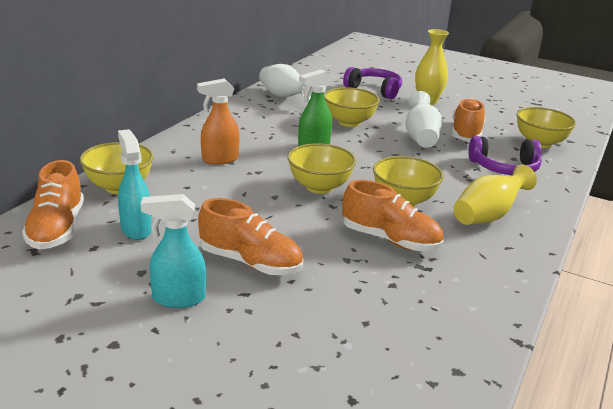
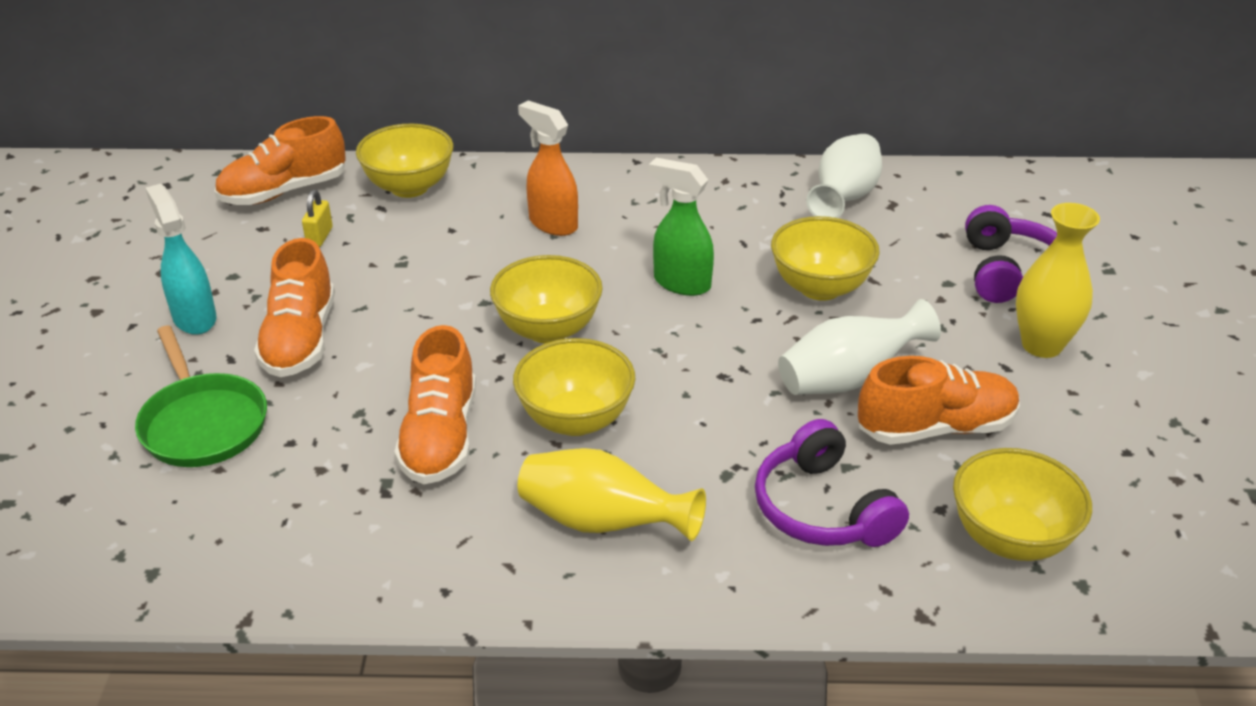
camera: 65 degrees right, 10 degrees up
(136, 229) = (319, 237): turquoise spray bottle -> yellow padlock
(310, 319) = (202, 423): none -> green pan

